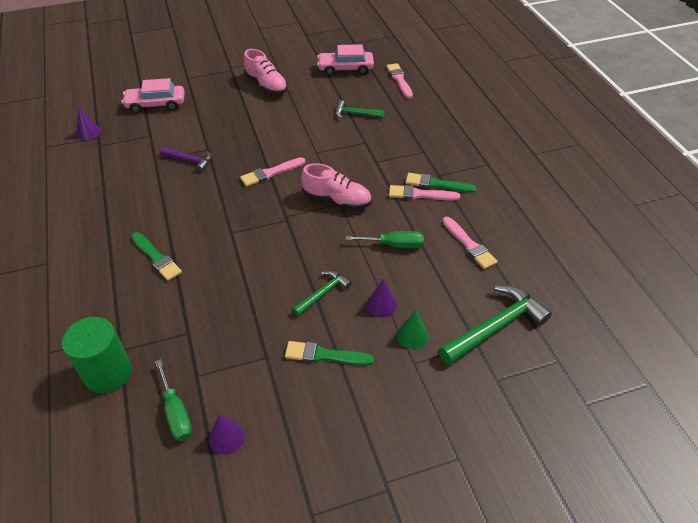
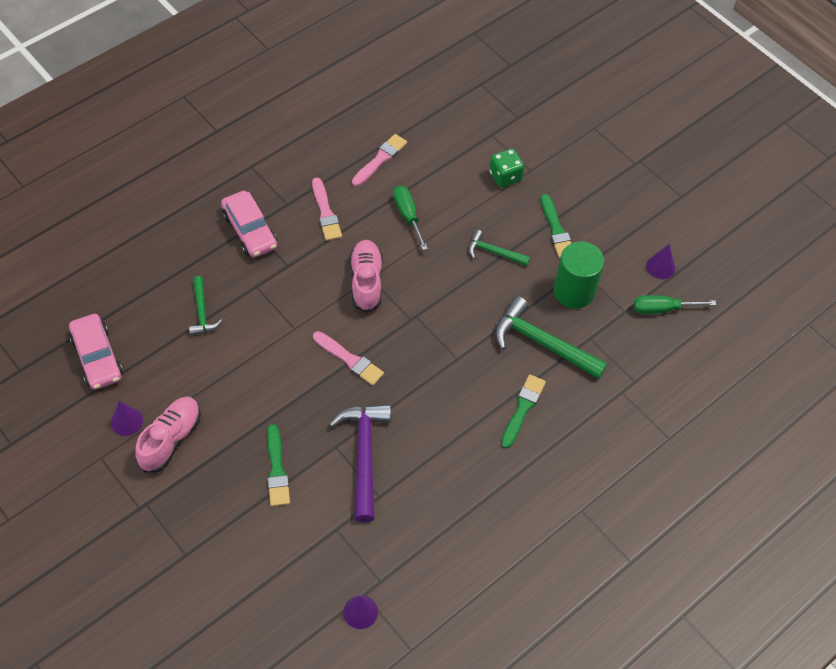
camera: 115 degrees left, 10 degrees up
(108, 373) = (659, 377): green cylinder -> green cylinder (574, 291)
(156, 104) = (266, 560): pink car -> pink car (250, 230)
(176, 412) = (662, 309): green screwdriver -> green screwdriver turned 135 degrees counterclockwise
(190, 161) = (364, 455): purple hammer -> purple hammer, size x1.78
(381, 305) = (484, 206): purple cone -> purple cone (126, 421)
(399, 80) = (106, 287): pink brush -> none
(412, 335) = (505, 177): green cone -> green dice
(436, 184) = (303, 202): green brush -> green brush (277, 469)
(496, 326) = (466, 125): green hammer -> green hammer (541, 343)

